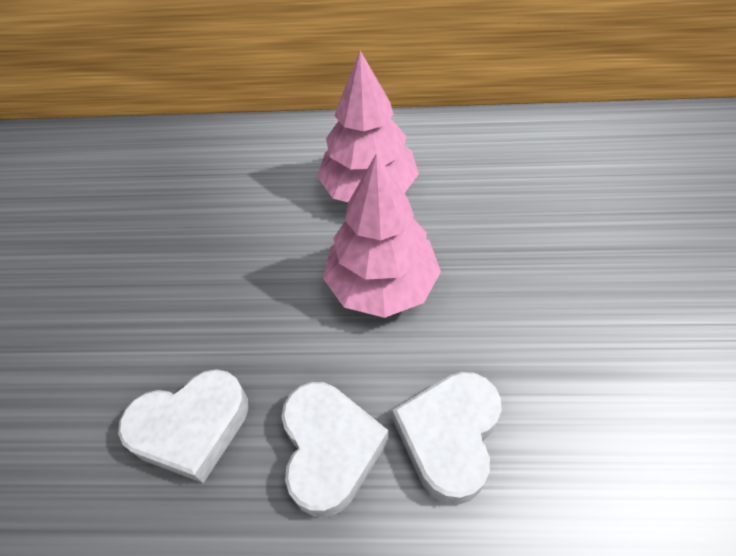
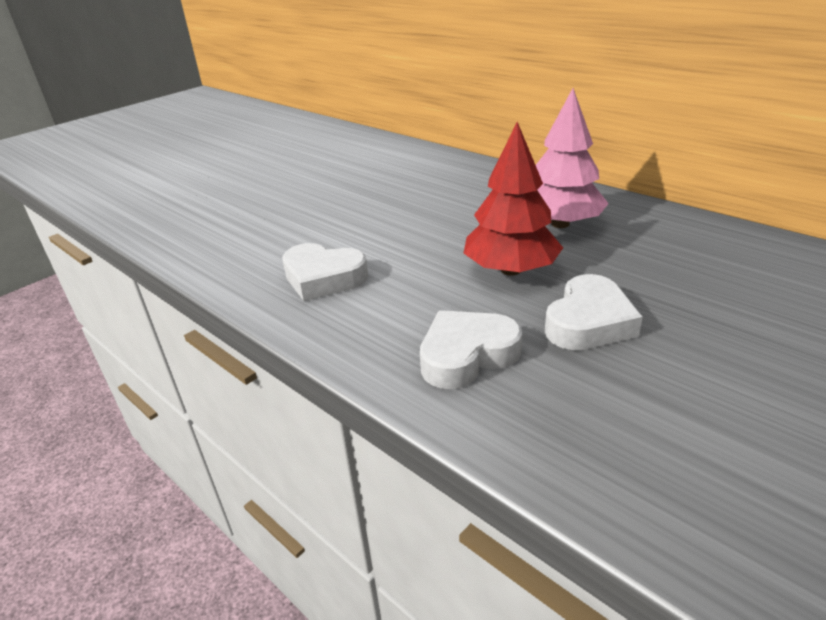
camera: 40 degrees right, 20 degrees down
(330, 449) = (385, 322): white heart -> white heart (588, 322)
(382, 285) = (510, 270): pink tree -> red tree

